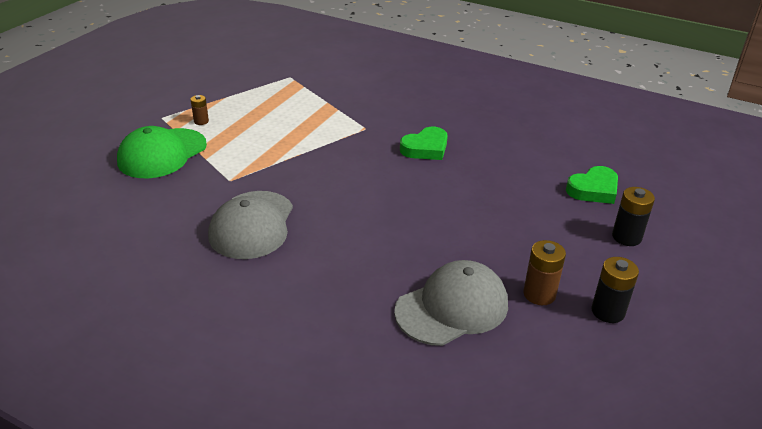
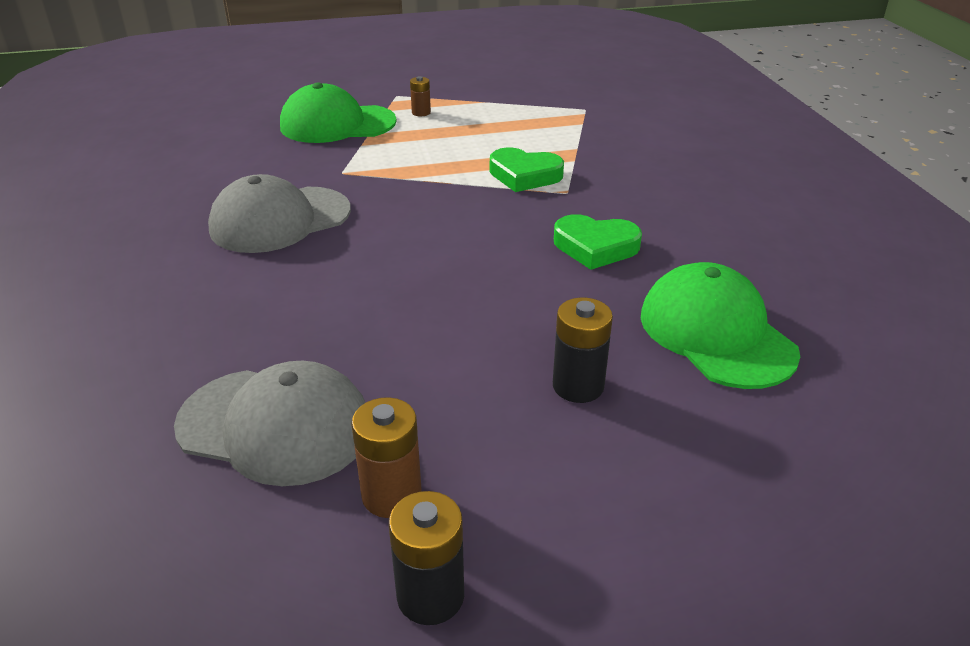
camera: 50 degrees right, 0 degrees up
(527, 158) = (716, 333): none -> green cap
(593, 189) = (744, 433): green heart -> green heart (524, 175)
(626, 237) = (667, 531): black battery -> black battery (578, 386)

